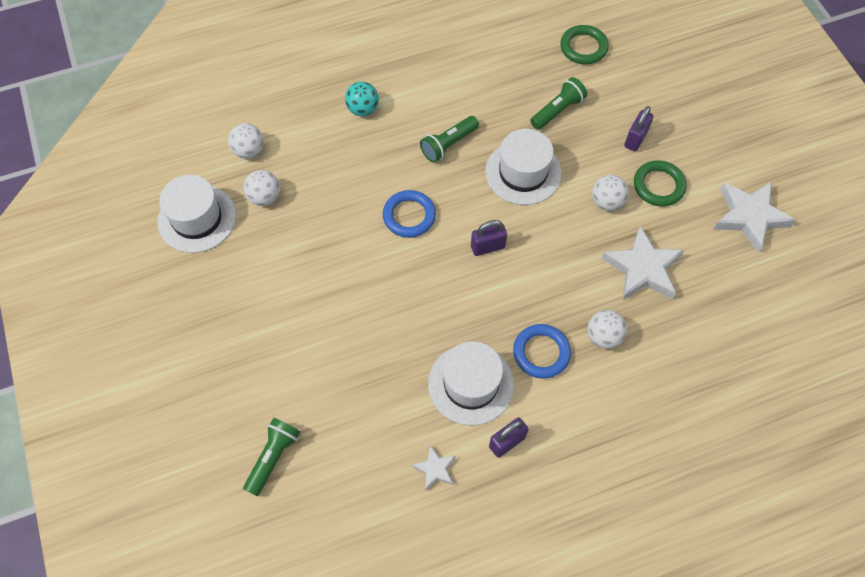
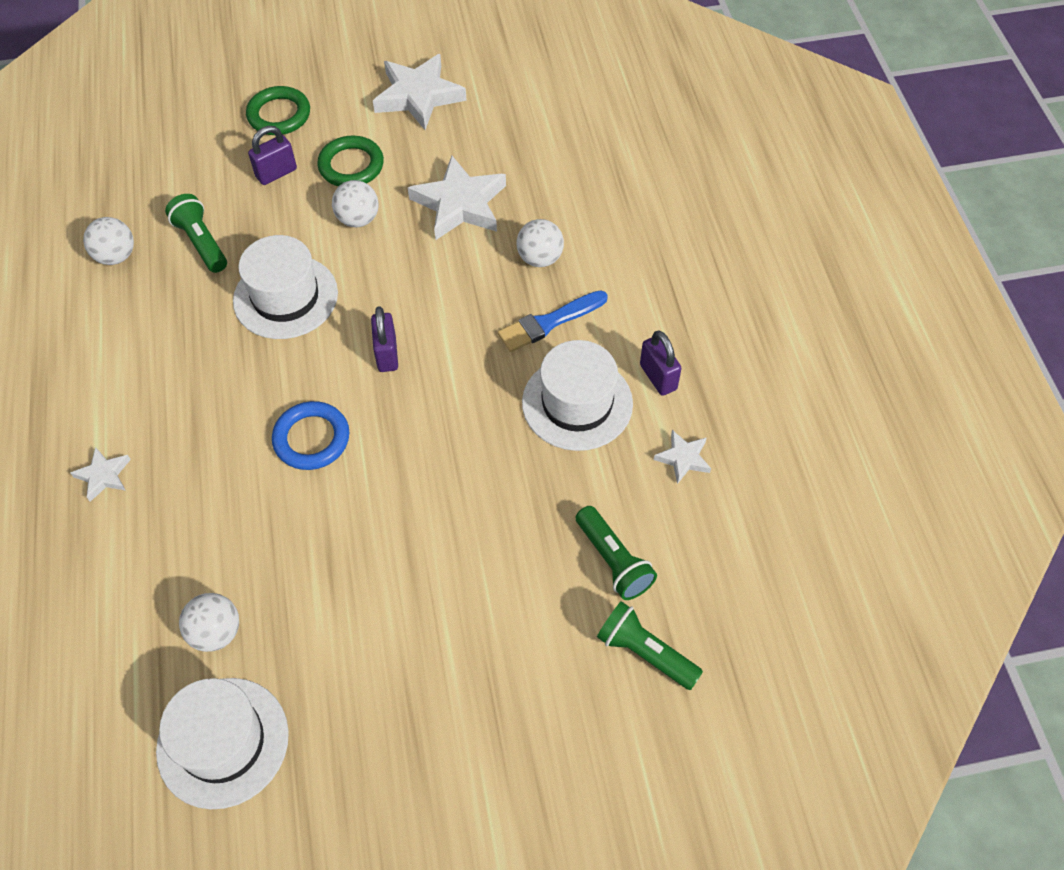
camera: 80 degrees left, 5 degrees down
(249, 151) = (118, 650): white ball -> white ball (116, 256)
(363, 109) = (103, 475): turquoise ball -> white star
(448, 144) = (209, 374): green flashlight -> green flashlight (613, 561)
(541, 353) = (549, 323): blue ring -> blue brush
(583, 47) = (110, 196): green ring -> green ring (279, 115)
(635, 139) = (276, 173): purple padlock -> purple padlock turned 75 degrees counterclockwise

